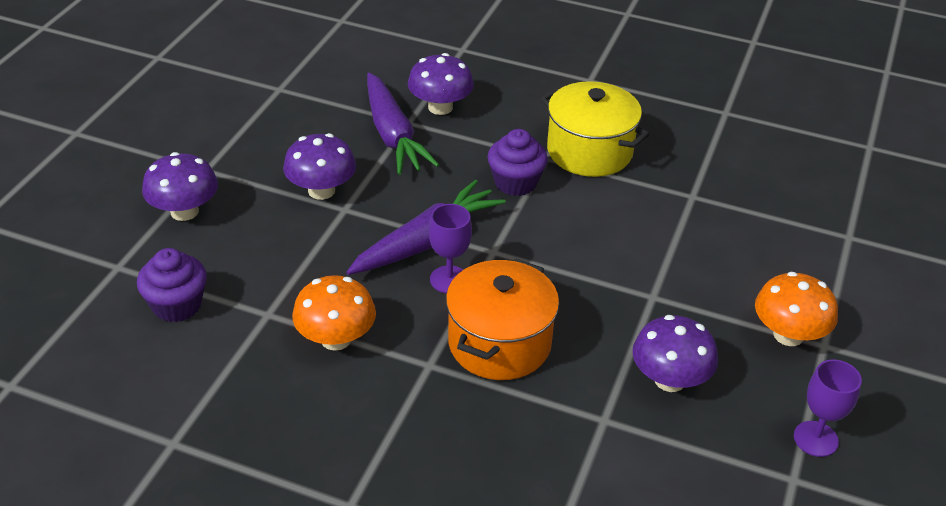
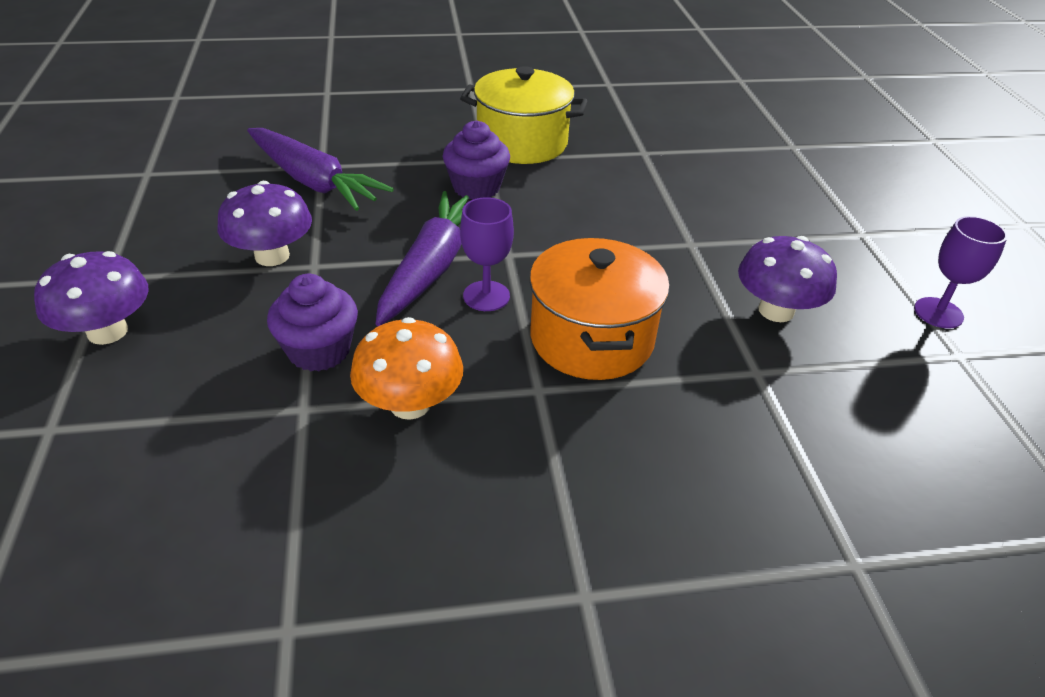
camera: 30 degrees left, 0 degrees up
(177, 305) = (170, 445): purple cupcake -> purple cupcake (319, 350)
(440, 107) = (344, 145): purple mushroom -> none
(788, 335) = (828, 235): orange mushroom -> none

